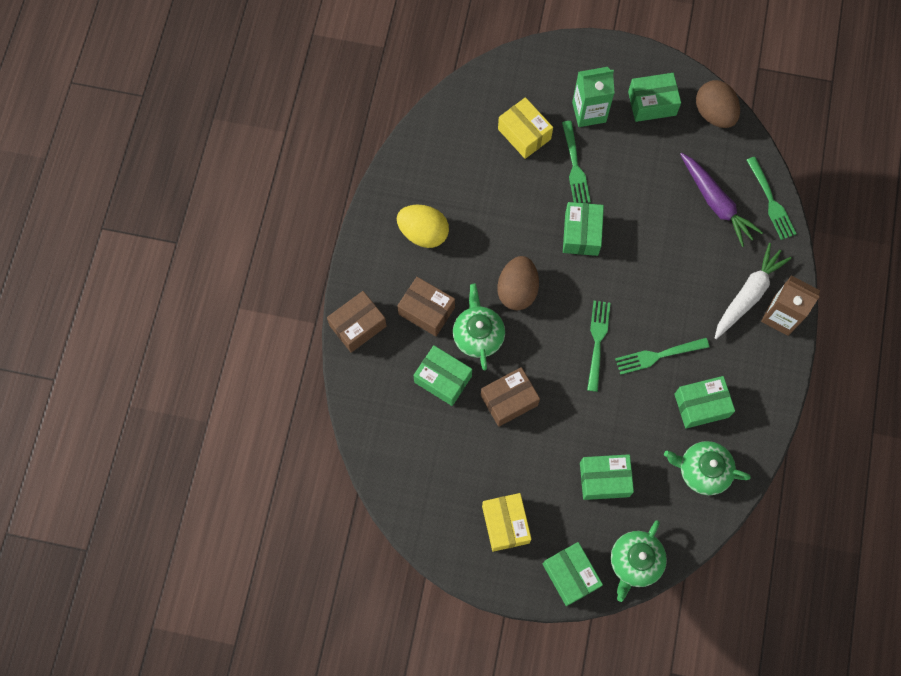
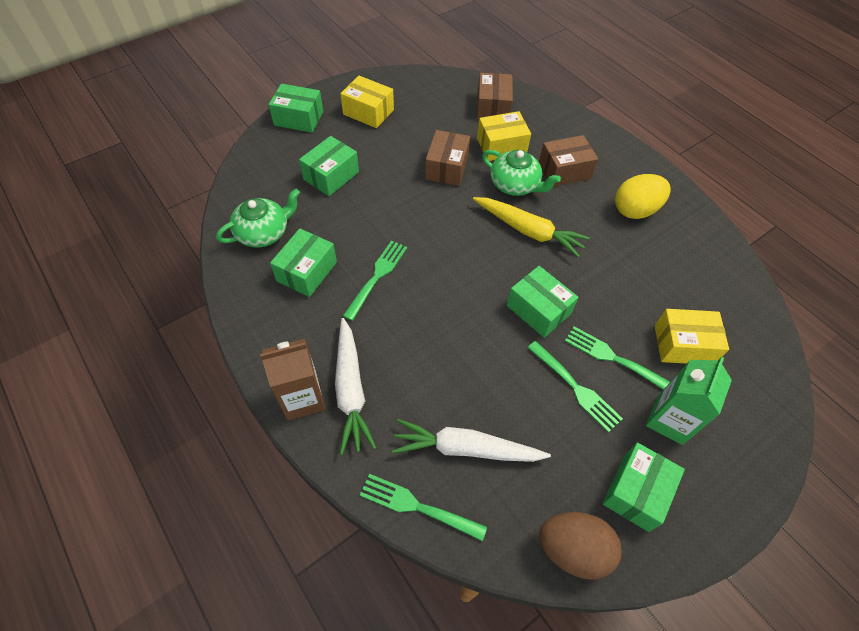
camera: 130 degrees right, 15 degrees down
(358, 326) = (588, 131): brown box -> brown box (493, 107)
(443, 379) = (501, 146): green box -> yellow box
(517, 290) = (528, 231): brown egg -> yellow carrot
(597, 341) = (432, 248): green fork -> green fork (575, 388)
(635, 562) = (262, 152): green teapot -> none
(716, 203) = (466, 448): purple carrot -> white carrot

